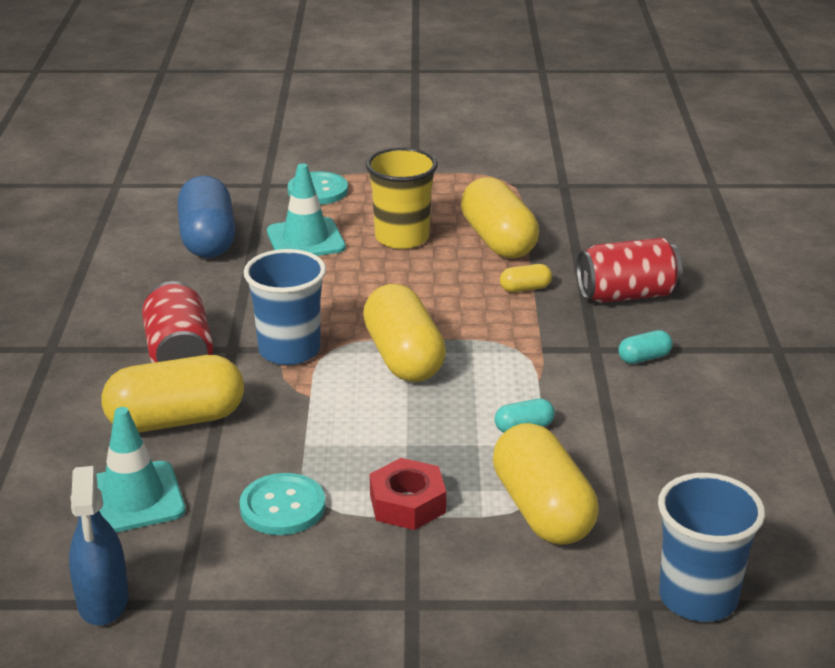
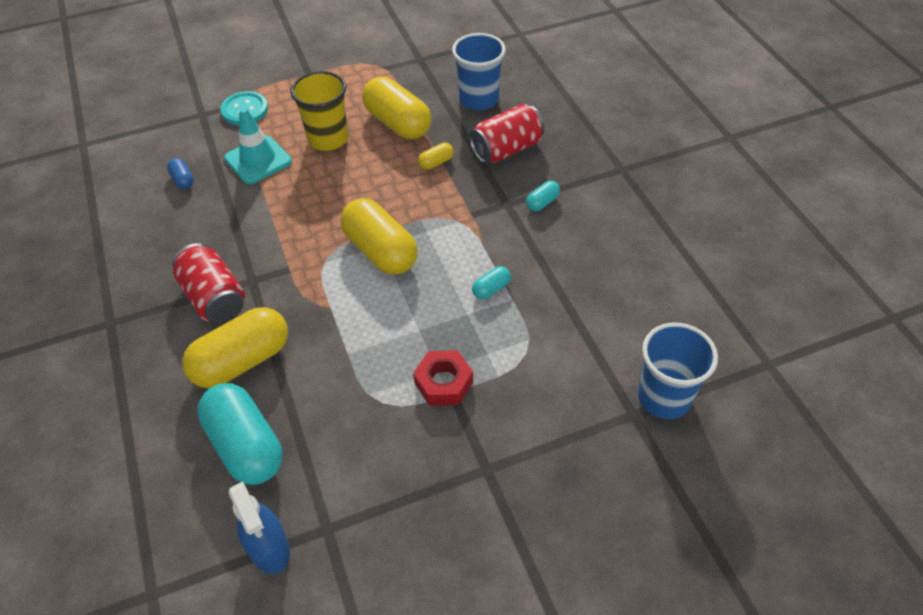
camera: 20 degrees left, 20 degrees up
(133, 498) = (246, 445): turquoise traffic cone -> turquoise capsule
(208, 239) = (183, 180): blue capsule -> blue capsule, size x0.44
(282, 507) = (358, 415): turquoise button -> none
(289, 350) = (295, 269): blue cup -> blue cup (479, 100)
(542, 510) = (535, 357): yellow capsule -> none

